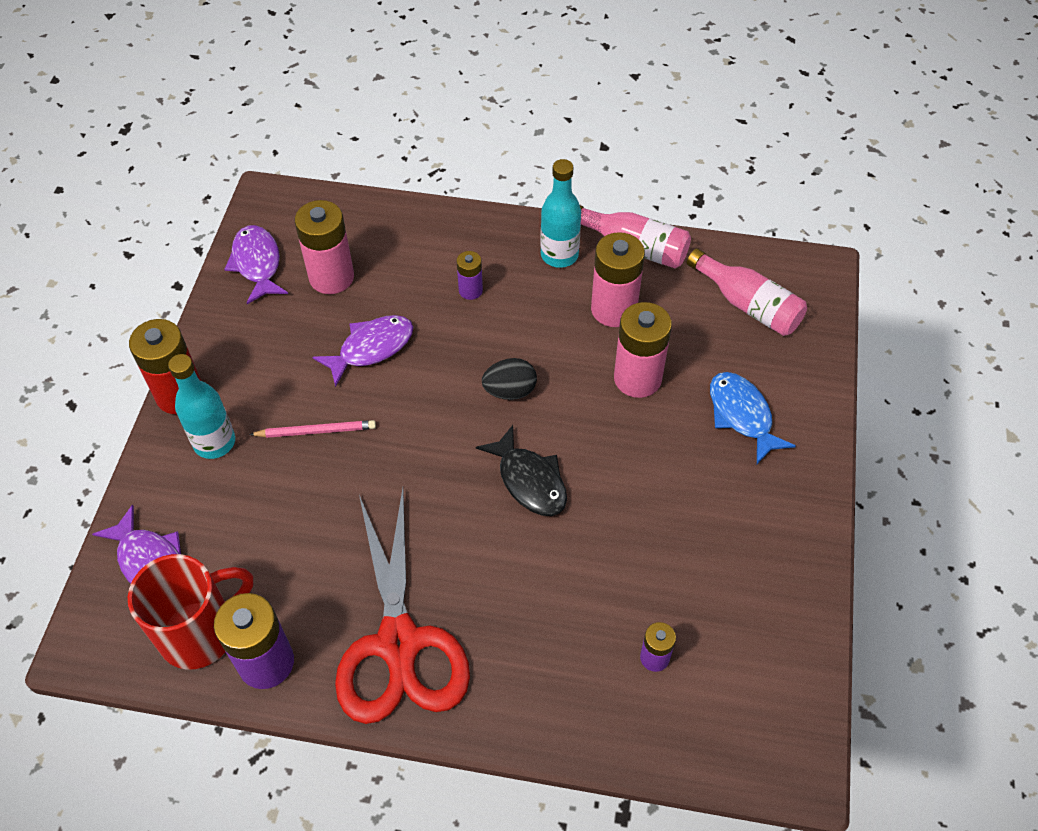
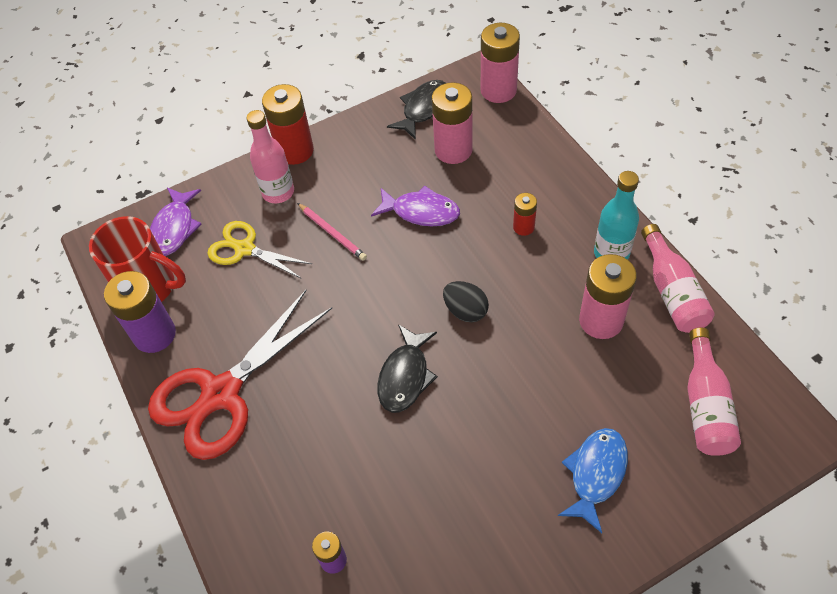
camera: 55 degrees right, 0 degrees up
(214, 442) = (278, 192): turquoise bottle -> pink bottle
(251, 515) = (245, 249): none -> yellow scissors
(257, 264) = (423, 109): purple fish -> black fish
(470, 290) = (523, 227): purple battery -> red battery
(637, 378) = (556, 380): pink battery -> pink battery (498, 90)

